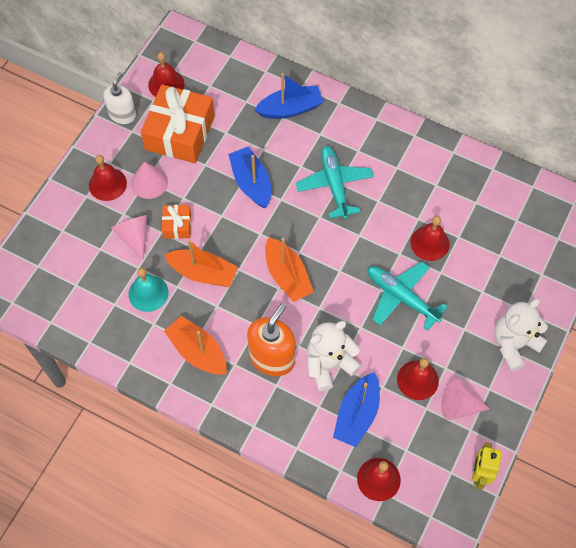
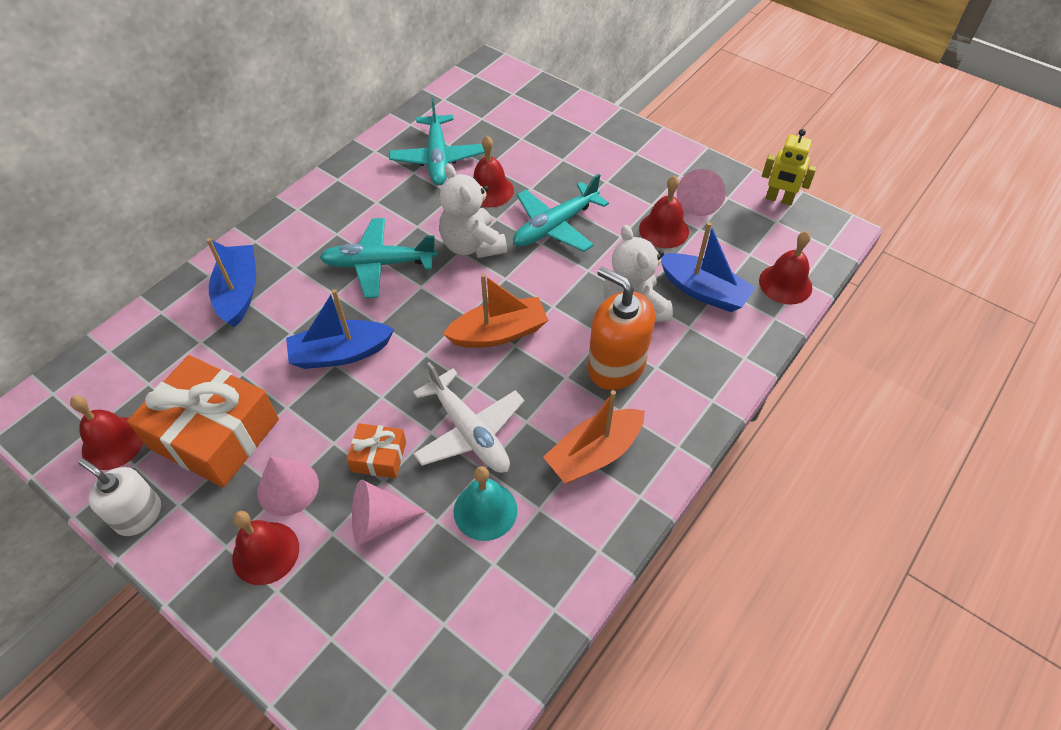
camera: 80 degrees left, 10 degrees down
(203, 273) = (469, 432): orange boat -> white plane
(456, 198) = (437, 158): none -> turquoise plane
(514, 344) = (630, 147): white teddy bear -> white teddy bear (472, 245)

